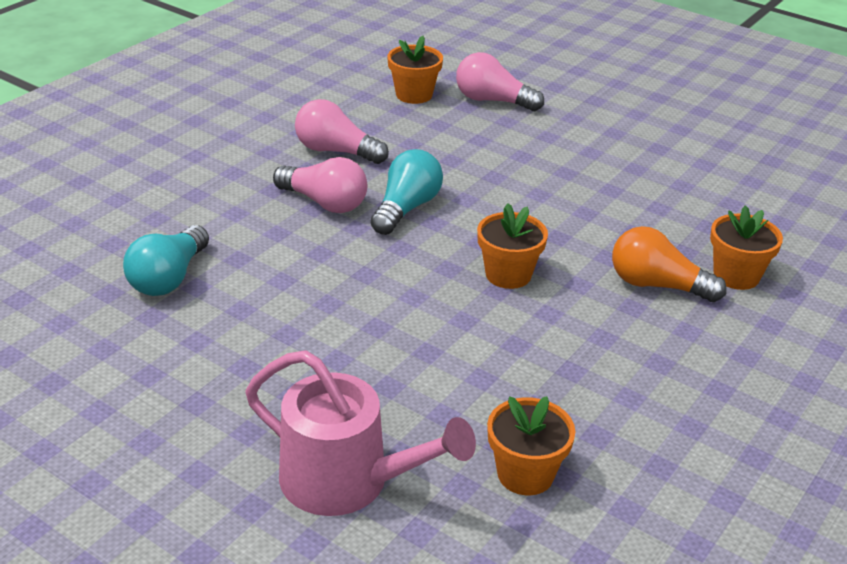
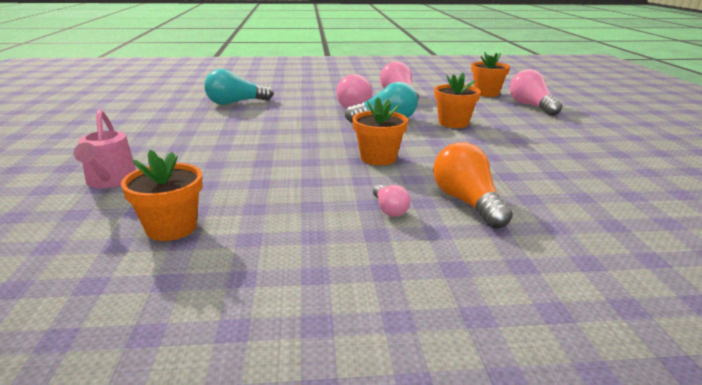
camera: 50 degrees right, 10 degrees down
(346, 481) = (110, 181): pink watering can -> pink watering can, size x0.64
(626, 332) = (389, 209): none -> pink light bulb
(736, 276) = (549, 227): orange flower pot -> orange flower pot (453, 123)

